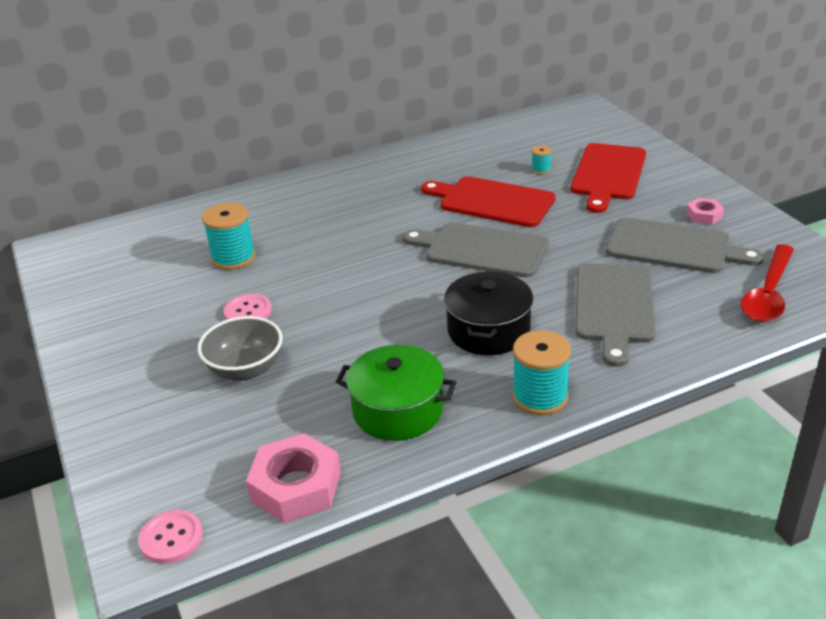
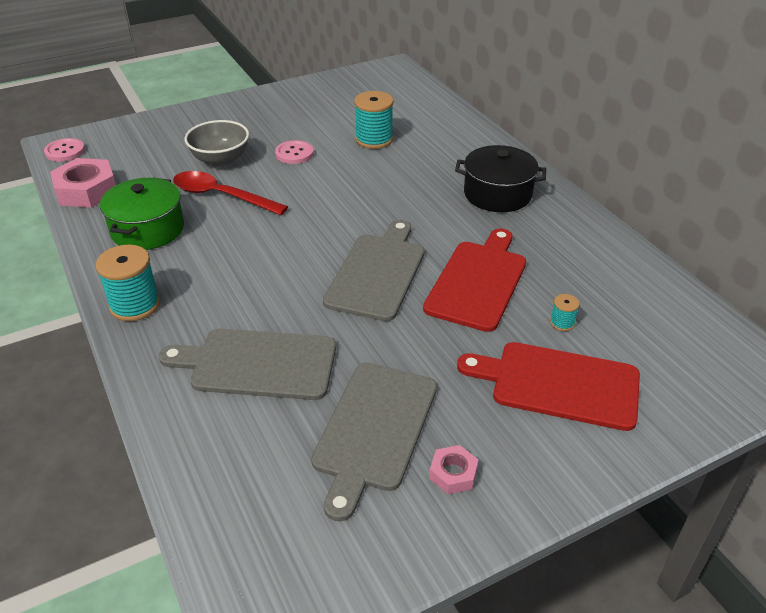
camera: 85 degrees right, 5 degrees up
(488, 330) = (238, 276): black pot -> black pot (497, 194)
(768, 293) = (258, 510): red spoon -> red spoon (221, 196)

